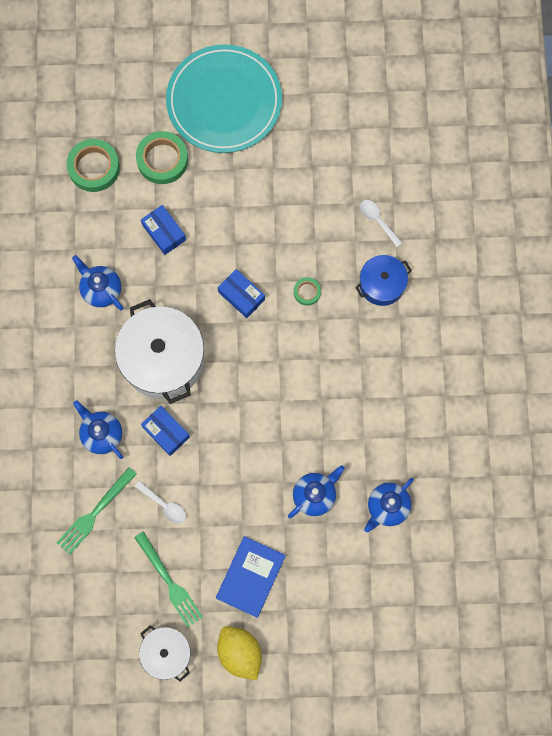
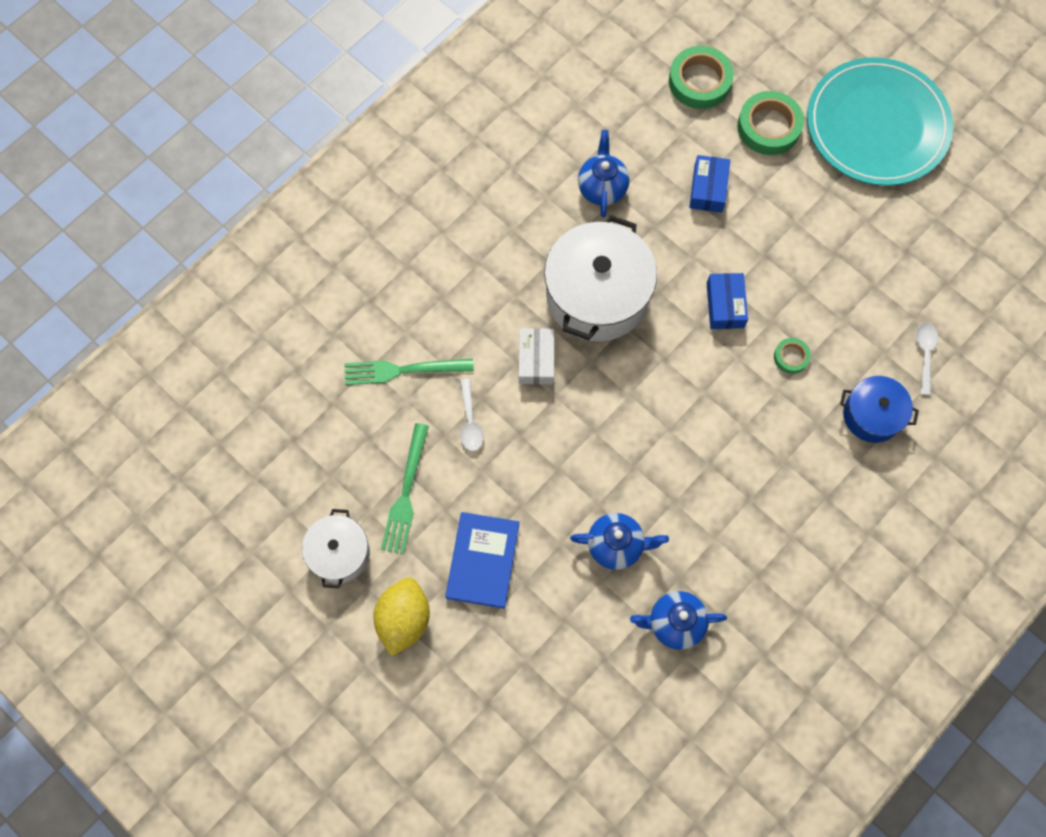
camera: 45 degrees right, 5 degrees down
(102, 434) = (477, 309): blue teapot -> none
(166, 432) = (536, 360): blue box -> white box
(250, 577) = (483, 560): blue book -> blue book turned 60 degrees counterclockwise

